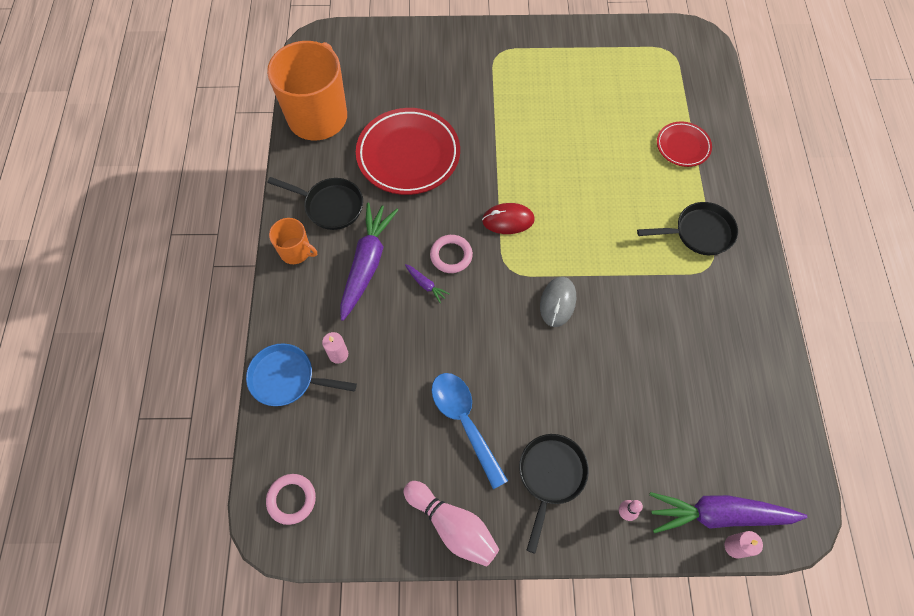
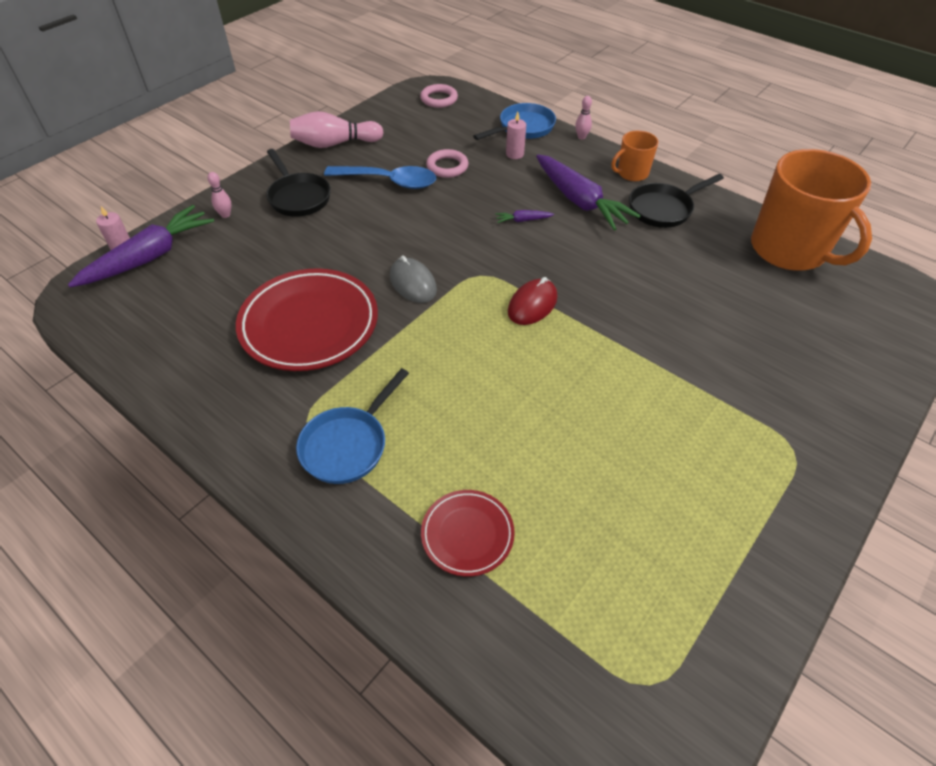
camera: 130 degrees right, 15 degrees down
(266, 321) = (581, 137): none -> pink bowling pin
(408, 155) = (682, 283): red plate -> red plate (309, 324)
(451, 255) = (535, 248): pink ring -> pink ring (447, 167)
(699, 233) = (348, 445): black pan -> blue pan

